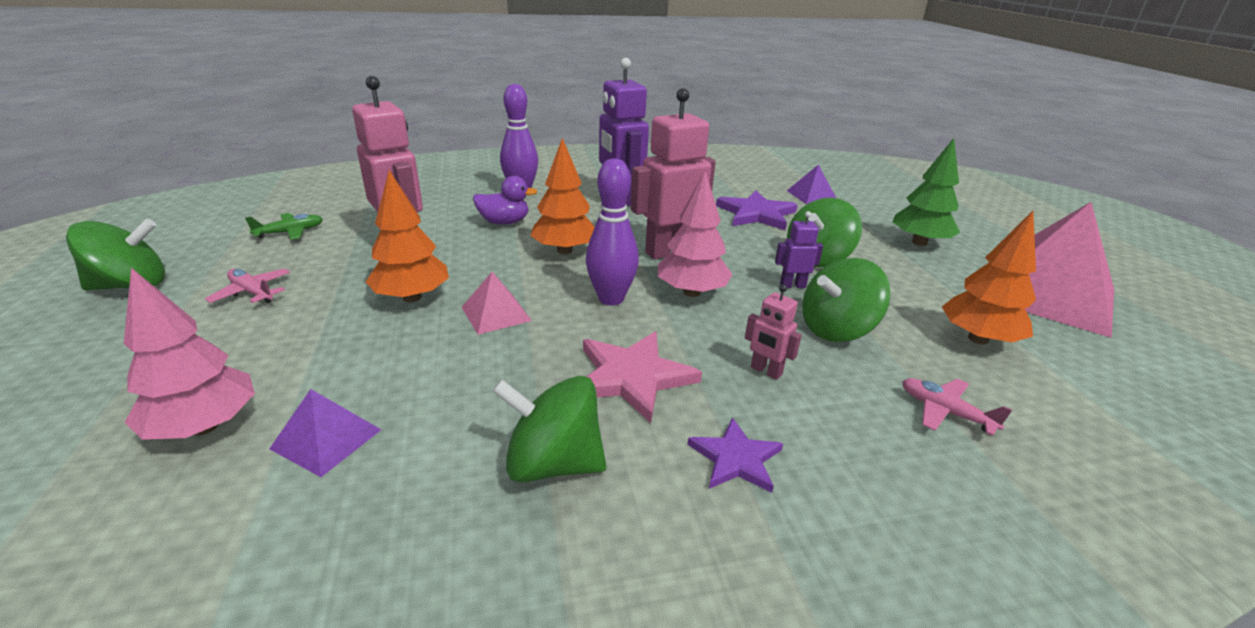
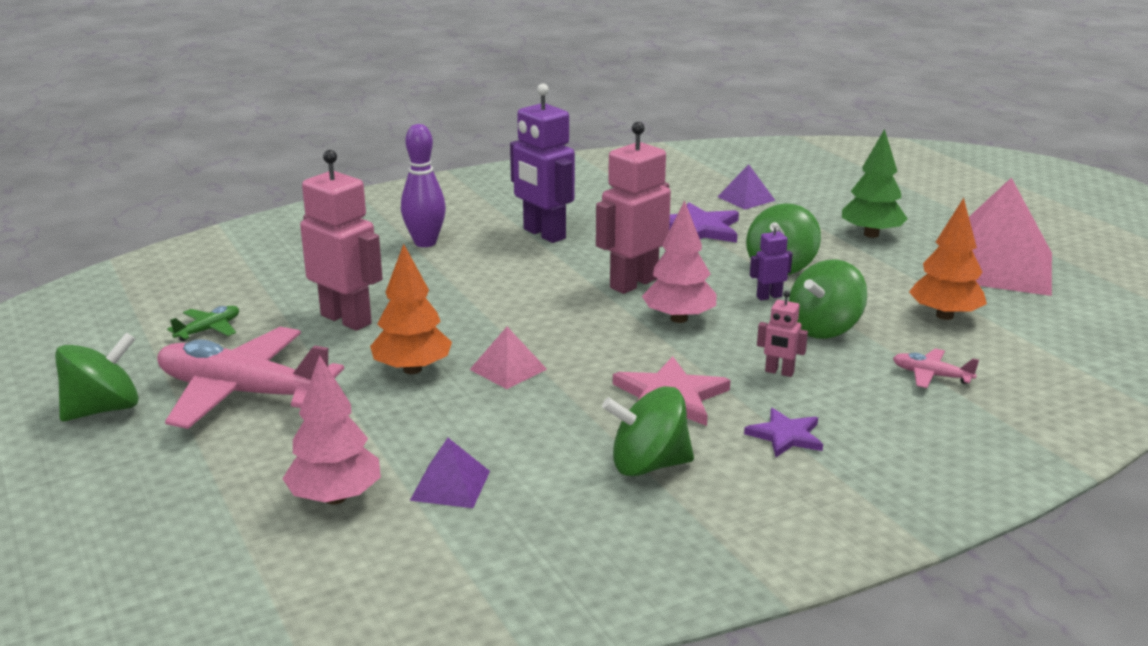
camera: 15 degrees left, 5 degrees down
(252, 292) = (243, 393): pink plane -> pink plane, size x2.37
(504, 222) = (437, 281): purple duck -> none
(564, 250) = (527, 300): orange tree -> none
(611, 299) = (607, 337): purple bowling pin -> none

